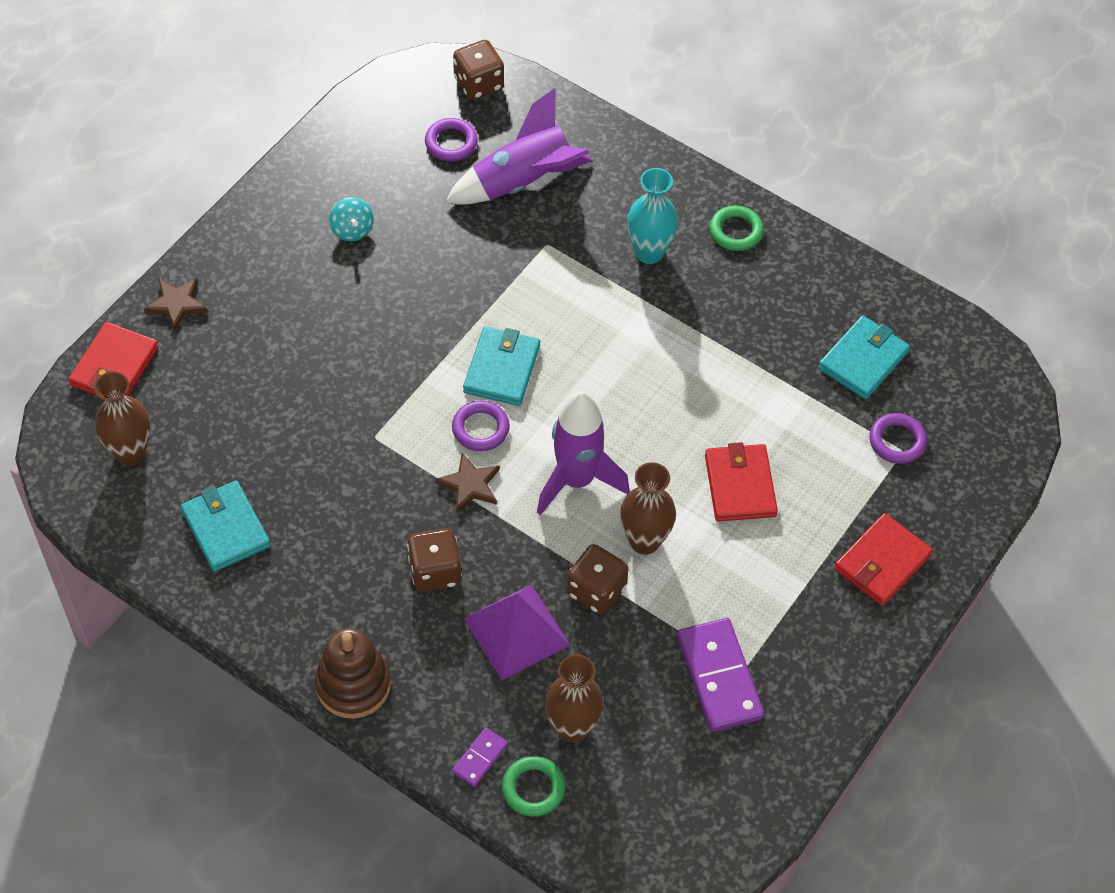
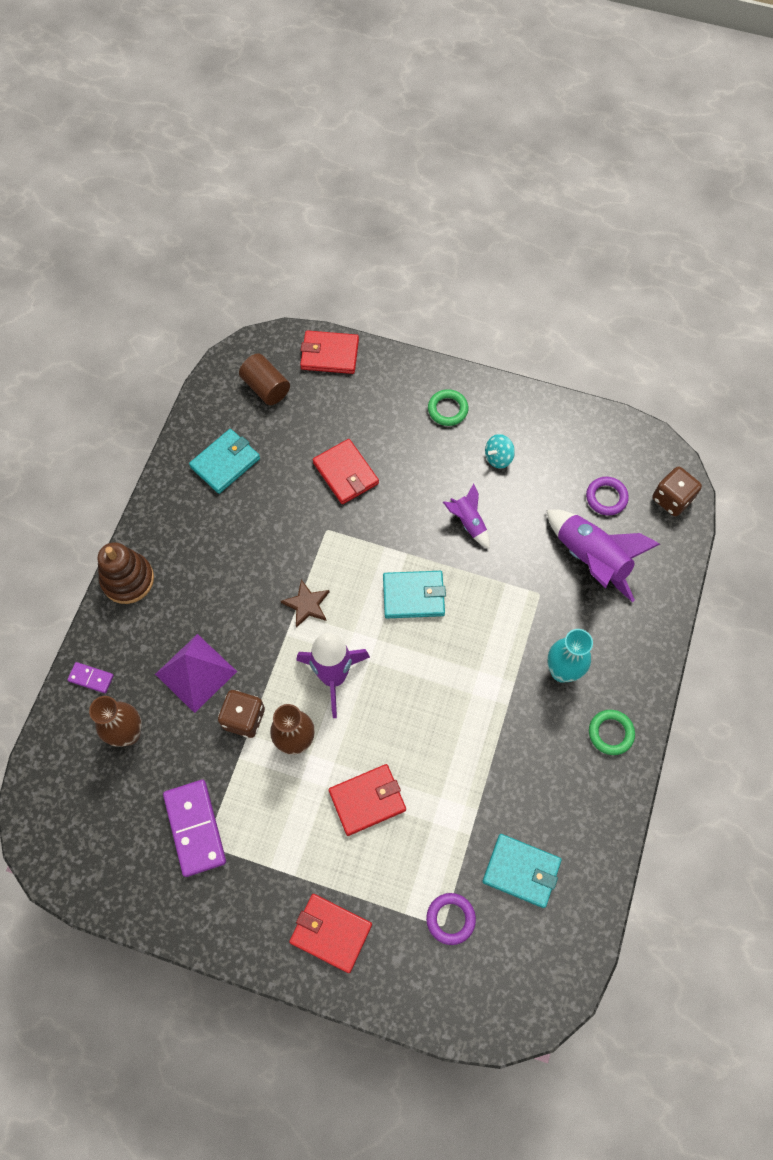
camera: 75 degrees right, 10 degrees up
(130, 453) = (266, 387): brown vase -> brown cylinder
(176, 304) = (392, 372): brown star -> none
(303, 395) = (346, 473): none -> red wallet
(427, 286) = (468, 522): none -> purple rocket
(435, 571) = (229, 603): brown dice -> none
(480, 429) = (356, 597): purple ring -> none
(533, 788) = (76, 720): green ring -> green ring (447, 409)
(719, 677) = (195, 828): purple domino -> purple domino turned 75 degrees counterclockwise

